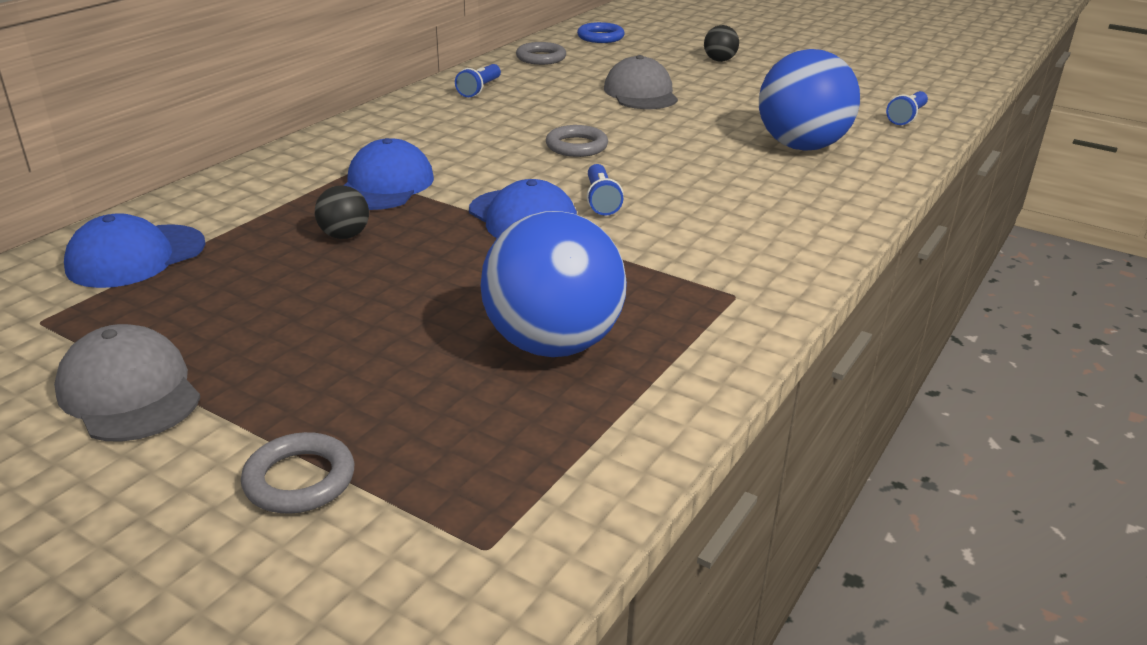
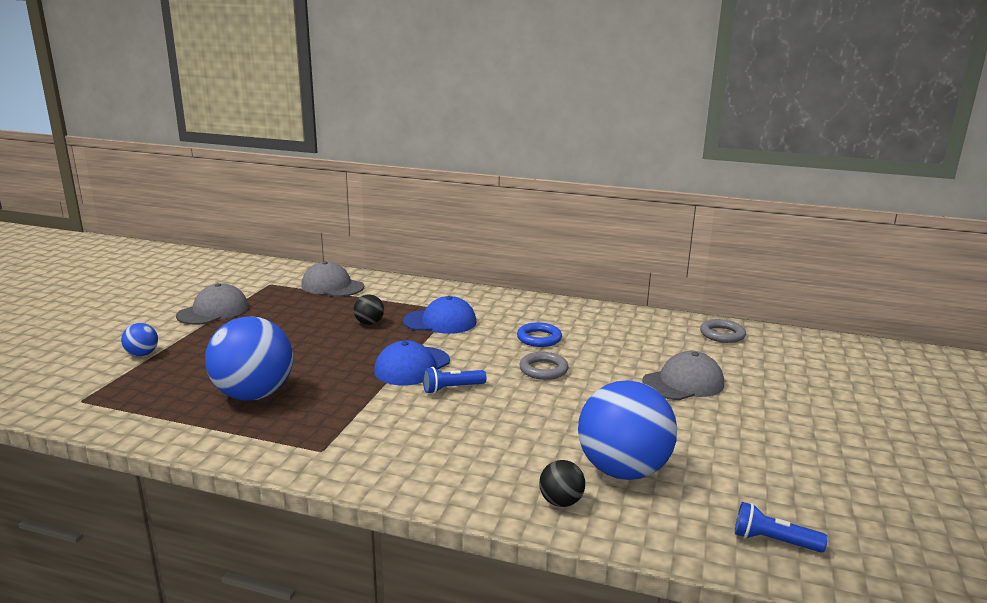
camera: 75 degrees right, 10 degrees down
(136, 256) = (332, 286): blue cap -> grey cap
(299, 479) = (142, 354): grey ring -> blue ball
(479, 89) = (625, 323): blue flashlight -> none
(600, 37) = (812, 351): blue ring -> blue ring (539, 338)
(719, 60) = (824, 414): black ball -> black ball (561, 502)

